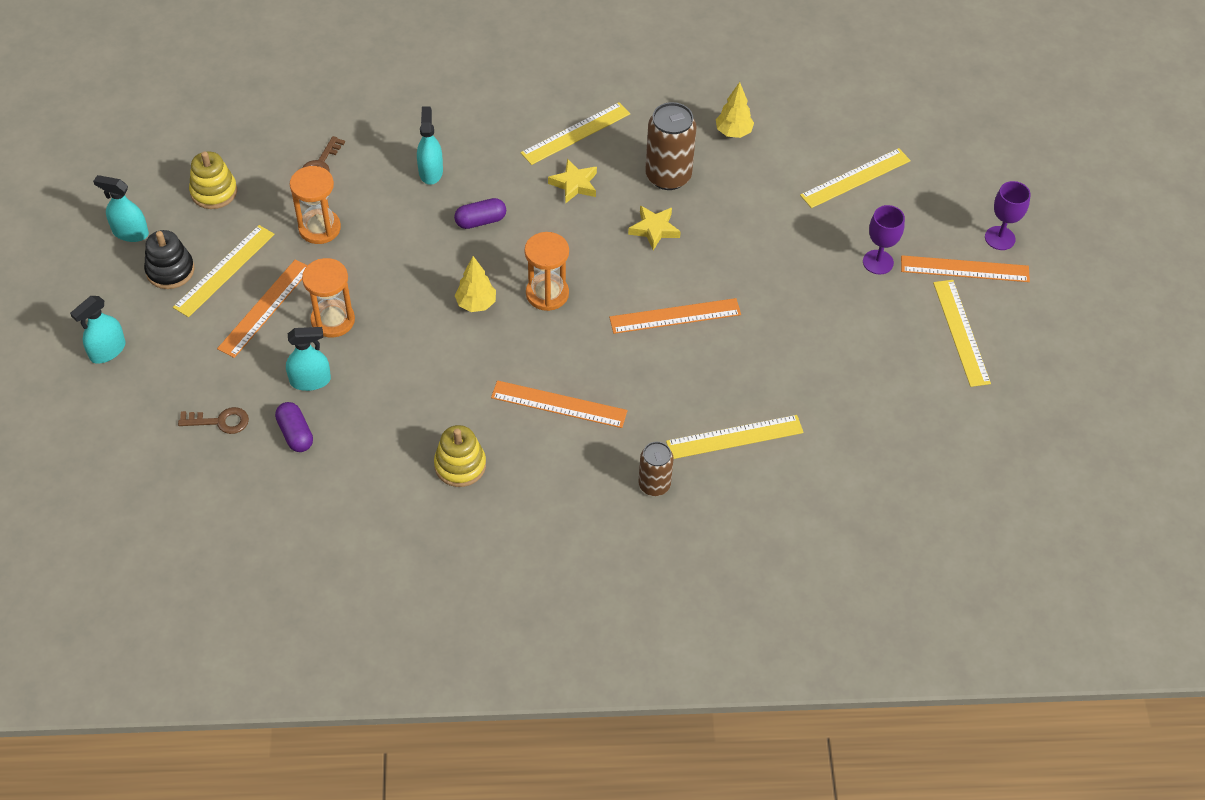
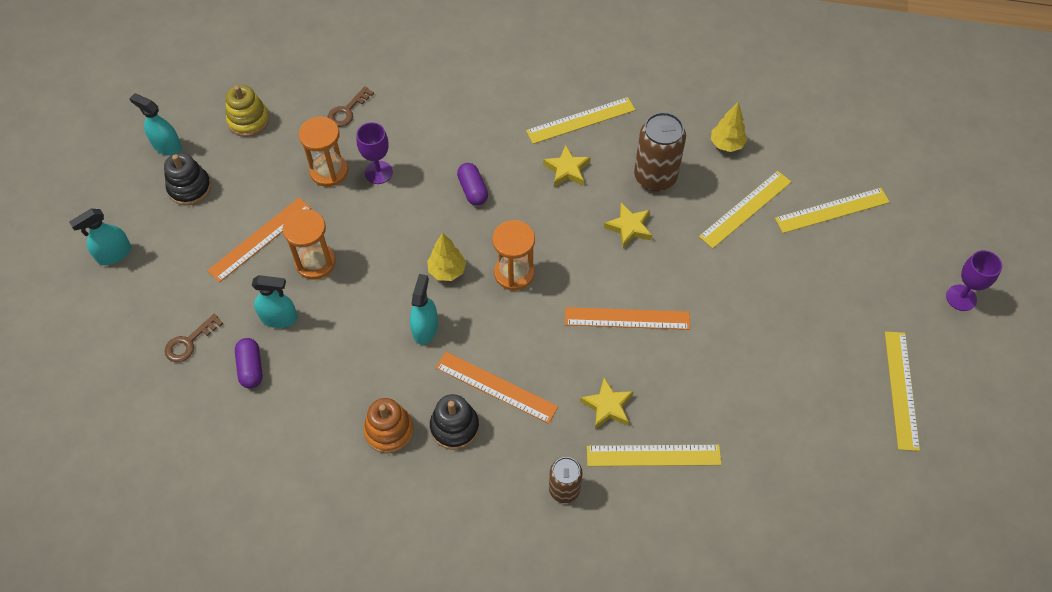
camera: 15 degrees right, 5 degrees up
(220, 421) = (189, 342): brown key -> brown key turned 120 degrees clockwise
(224, 270) = (236, 196): yellow ruler -> yellow ruler (745, 209)
(430, 171) = (441, 134): turquoise spray bottle -> turquoise spray bottle (425, 328)
(460, 465) = (389, 431): yellow stacking toy -> orange stacking toy
(480, 221) = (473, 190): purple capsule -> purple capsule turned 75 degrees clockwise
(527, 449) = (454, 427): none -> black stacking toy
(677, 401) = (607, 406): none -> yellow star
(878, 262) = (835, 300): purple goblet -> purple goblet (378, 172)
(964, 269) = (919, 323): orange ruler -> none

